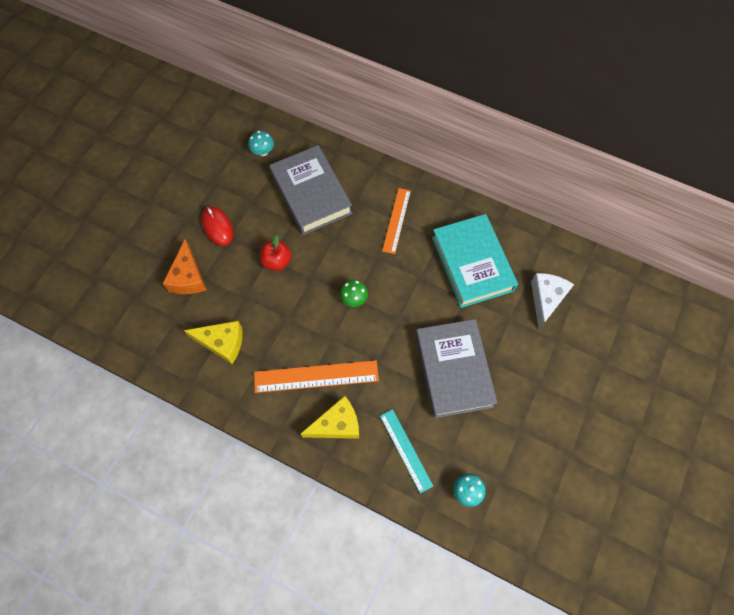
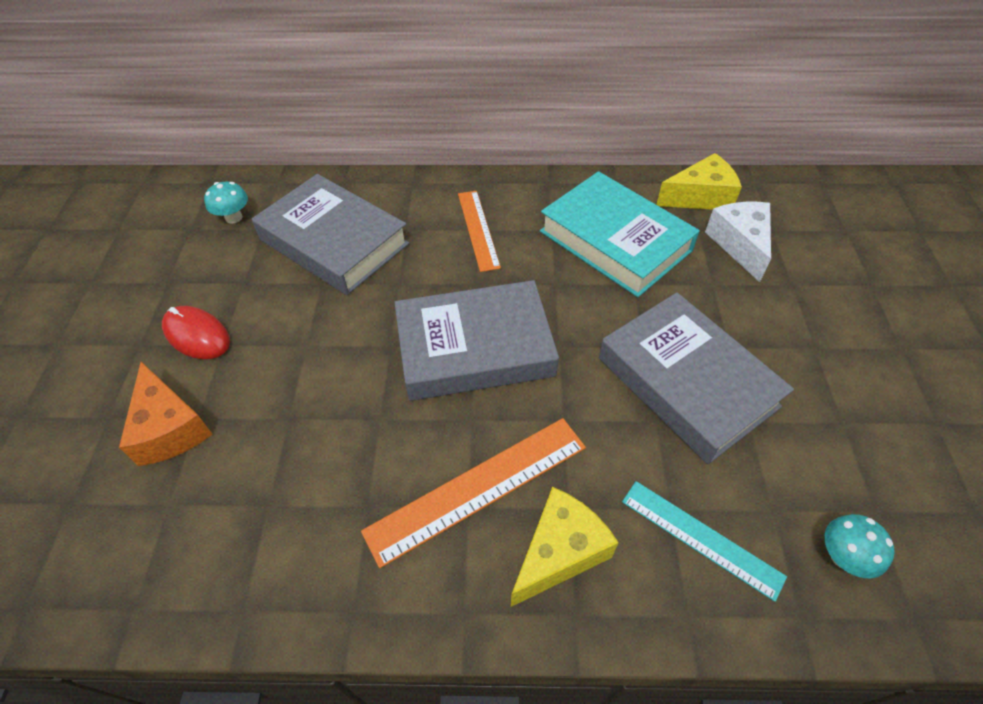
camera: 25 degrees left, 15 degrees down
(222, 343) = (278, 508): yellow cheese -> yellow cheese (700, 197)
(277, 261) = (322, 345): red apple -> none
(354, 299) = (474, 348): green mushroom -> grey book

